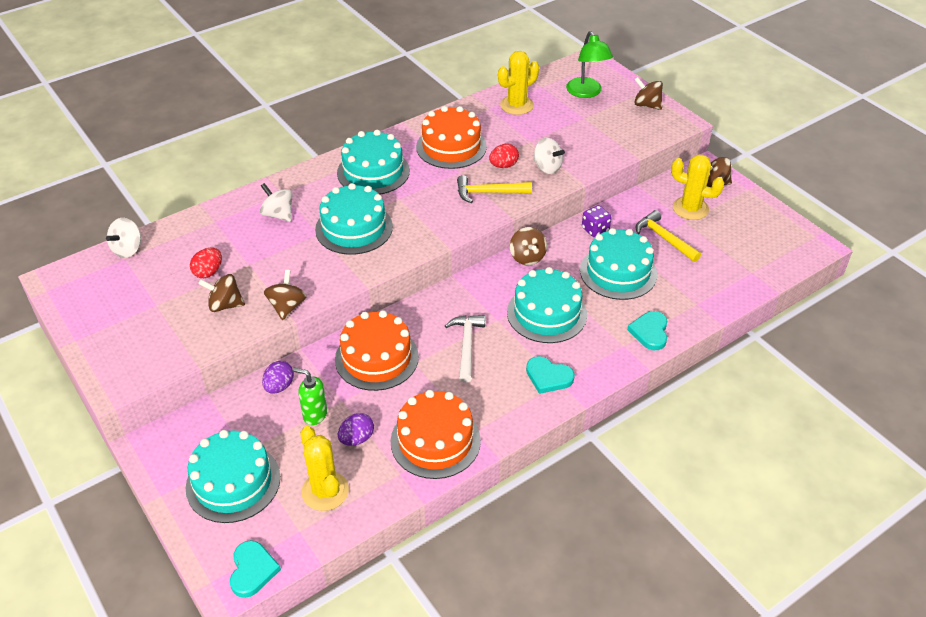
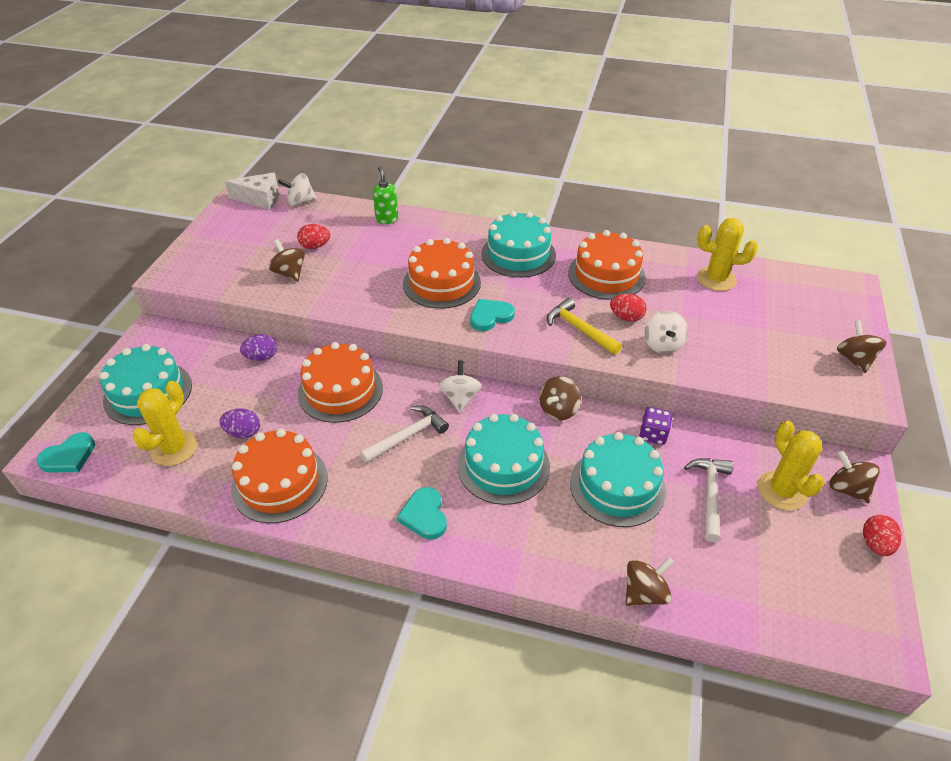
camera: 50 degrees right, 0 degrees up
(83, 272) = (260, 199): none -> white cheese
(278, 214) = (411, 240): white spinning top -> white spinning top (460, 398)
(287, 307) = (318, 302): brown spinning top -> brown spinning top (644, 593)
(315, 415) = (249, 394): green soap dispenser -> green soap dispenser (387, 219)
(354, 228) = (441, 283): turquoise cake -> orange cake
(586, 92) = (804, 309): green lamp -> none
(650, 332) = (564, 562): turquoise heart -> turquoise heart (490, 316)
(664, 238) = (710, 495): yellow hammer -> white hammer
(757, 201) = (875, 544): none -> red egg

